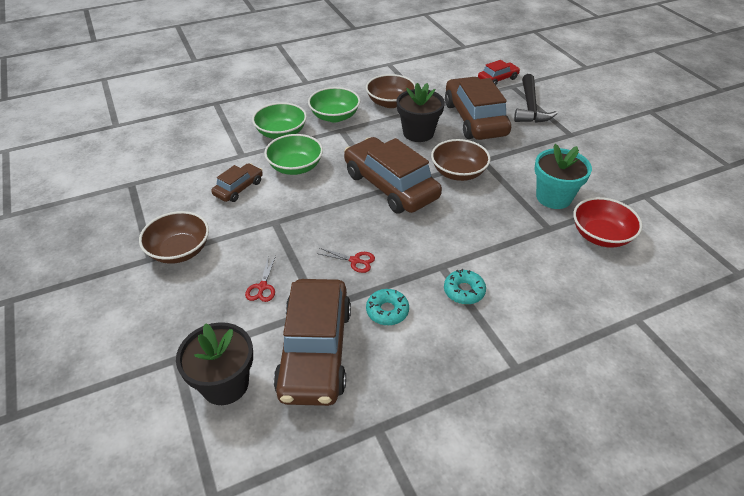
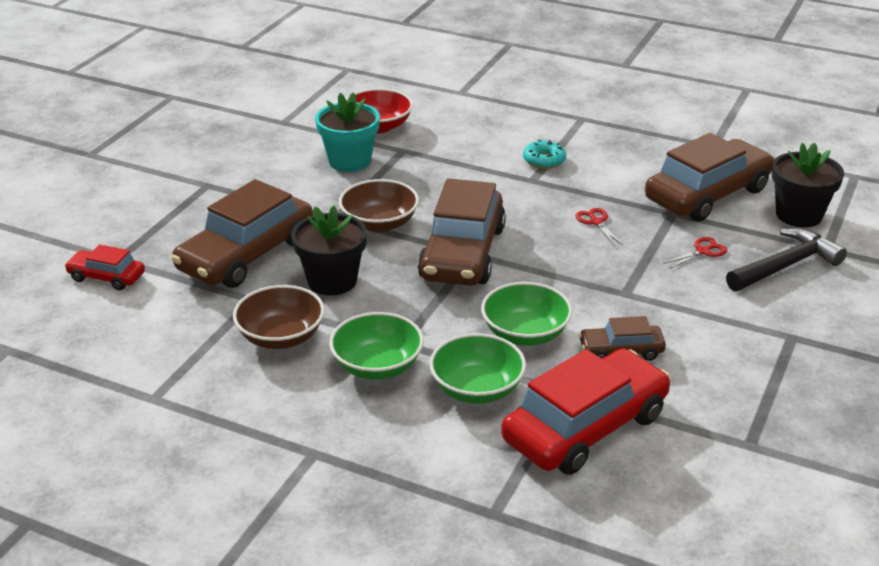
camera: 130 degrees left, 10 degrees down
(179, 250) = (754, 326): brown bowl -> none
(215, 147) = (585, 428): none -> red car
(387, 311) = (620, 183): turquoise donut -> none
(530, 107) = (167, 228): black hammer -> black hammer (785, 266)

